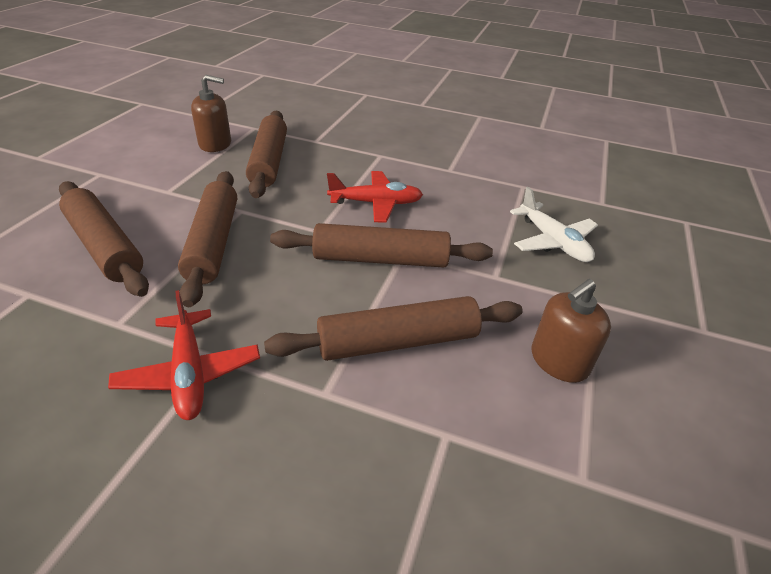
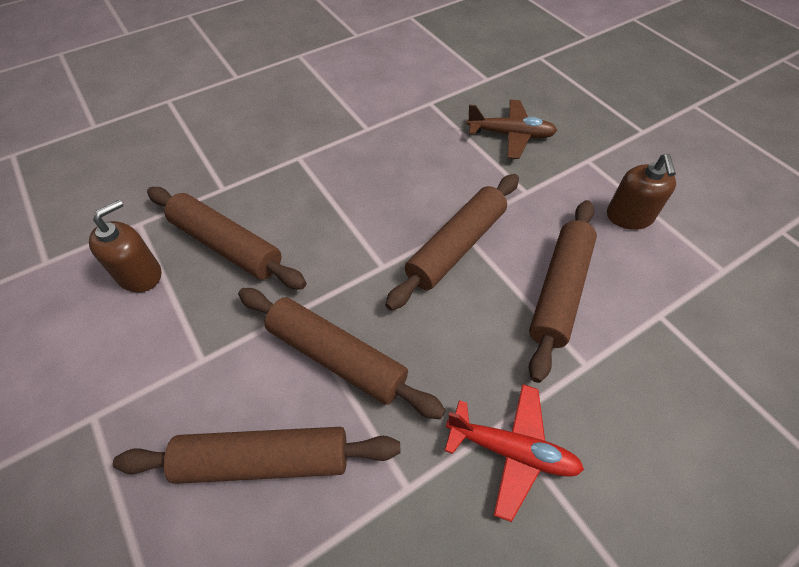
camera: 50 degrees left, 15 degrees up
(376, 203) = (375, 205): red plane -> none
(553, 241) = (510, 135): white plane -> brown plane

